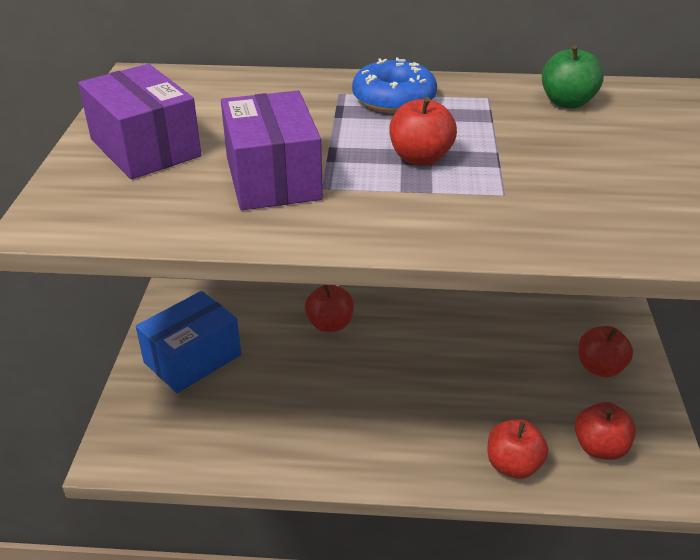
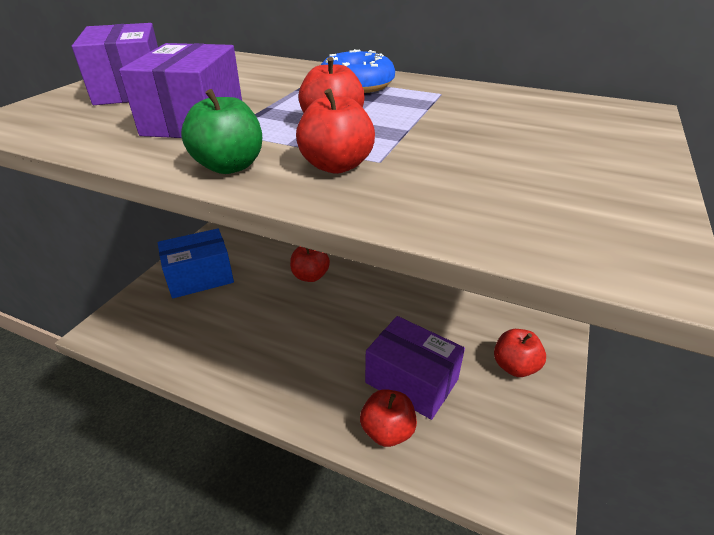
camera: 20 degrees right, 0 degrees up
(509, 410) = (411, 381): none -> purple box
(567, 102) = (513, 105): green apple -> green apple (229, 166)
(600, 447) = (477, 440): red apple -> red apple (336, 166)

